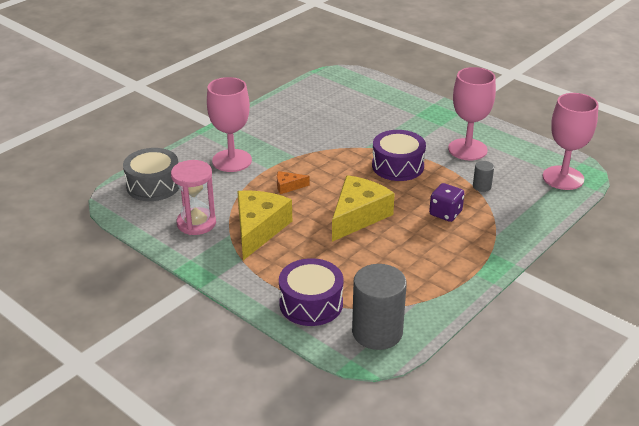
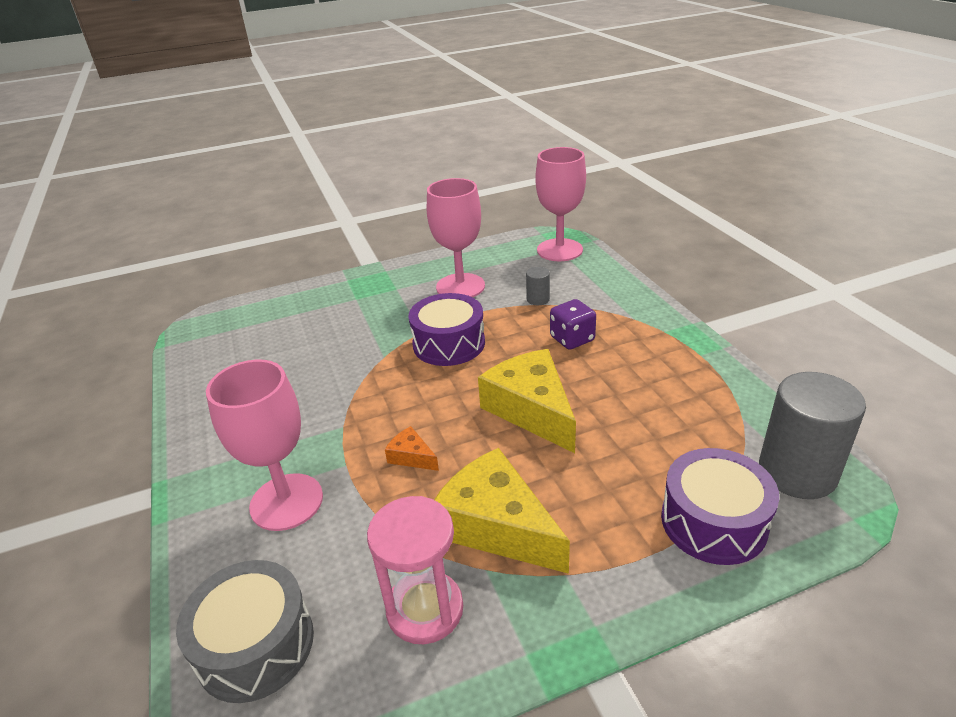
camera: 60 degrees left, 0 degrees up
(288, 186) = (411, 456): orange cheese -> orange cheese turned 105 degrees clockwise

